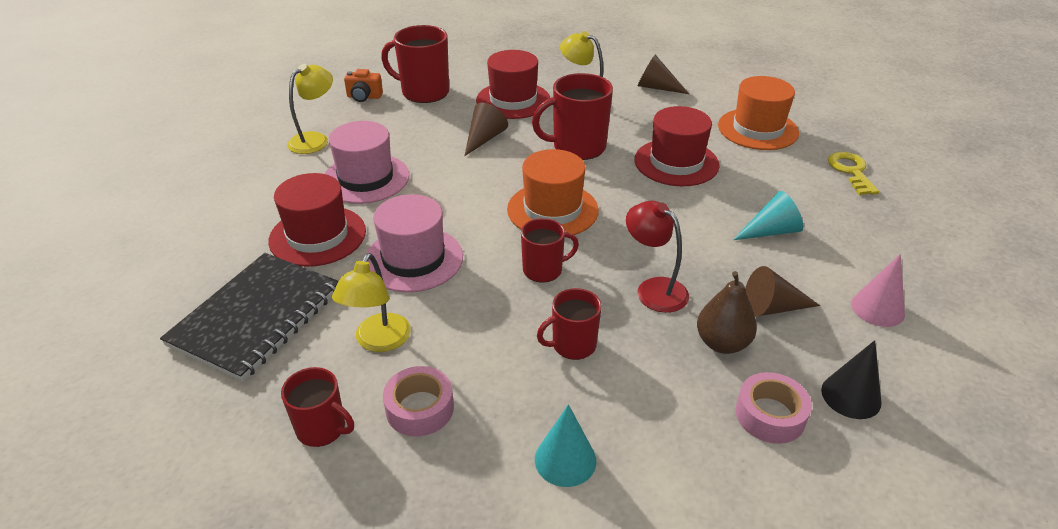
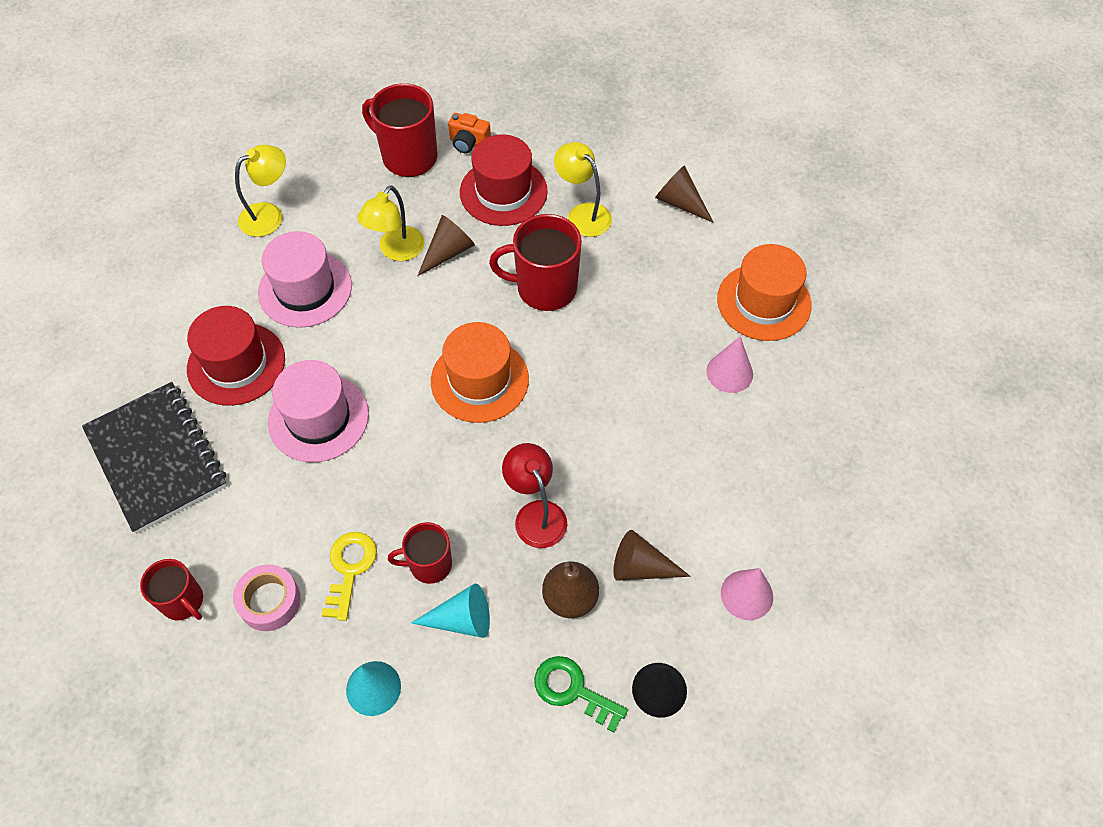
camera: 15 degrees right, 20 degrees up
(256, 317) = (156, 458): black notebook -> black notebook turned 75 degrees counterclockwise
(364, 97) = (340, 152): orange camera -> orange camera (469, 143)
(378, 341) = (256, 515): yellow lamp -> yellow lamp (396, 251)
(544, 270) = (438, 463): red mug -> none
(676, 162) = (643, 337): red hat -> none
(760, 172) = (729, 372): none -> pink cone
(770, 231) = (694, 464): turquoise cone -> turquoise cone (461, 619)
(770, 415) = (573, 690): pink tape -> green key
(851, 171) = (834, 395): yellow key -> yellow key (349, 569)

